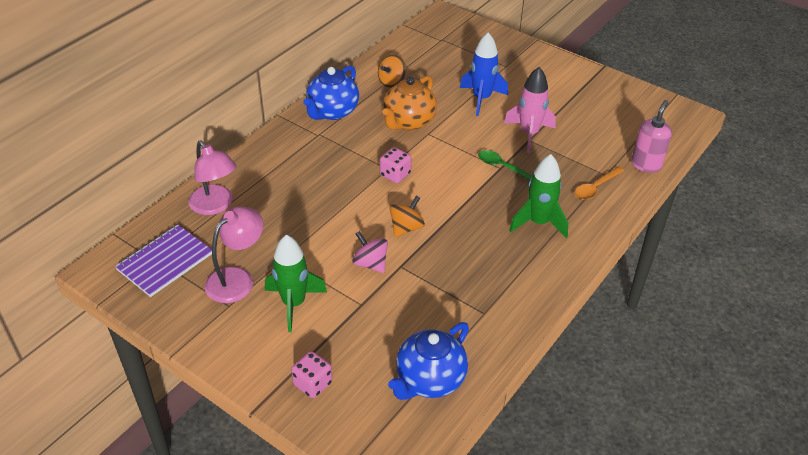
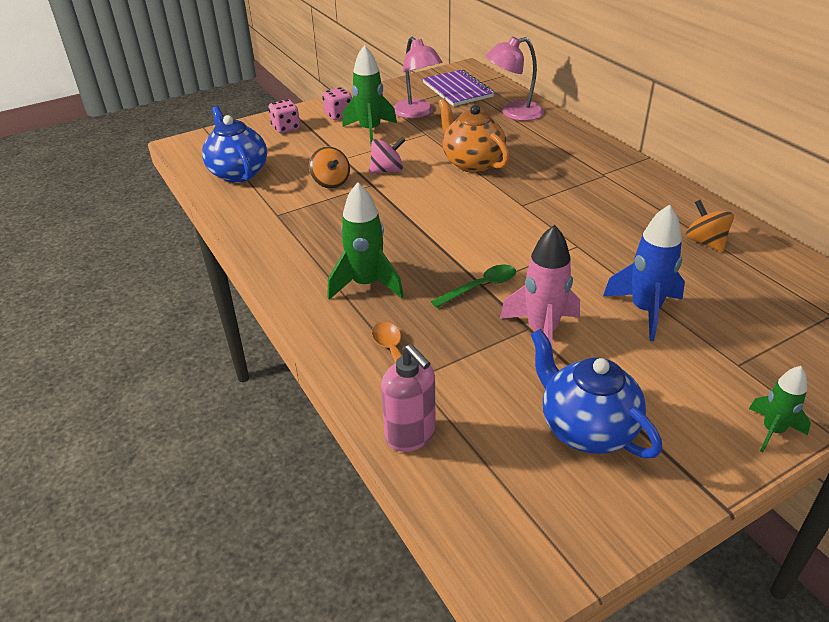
camera: 115 degrees right, 5 degrees down
(332, 112) = (645, 189): blue teapot -> blue teapot (586, 428)
(395, 175) = (508, 207): pink dice -> pink dice (339, 115)
(406, 227) = (421, 197): orange spinning top -> orange spinning top (331, 182)
(408, 122) = (607, 236): orange teapot -> orange teapot (472, 163)
(547, 55) = (772, 431): none -> green rocket

